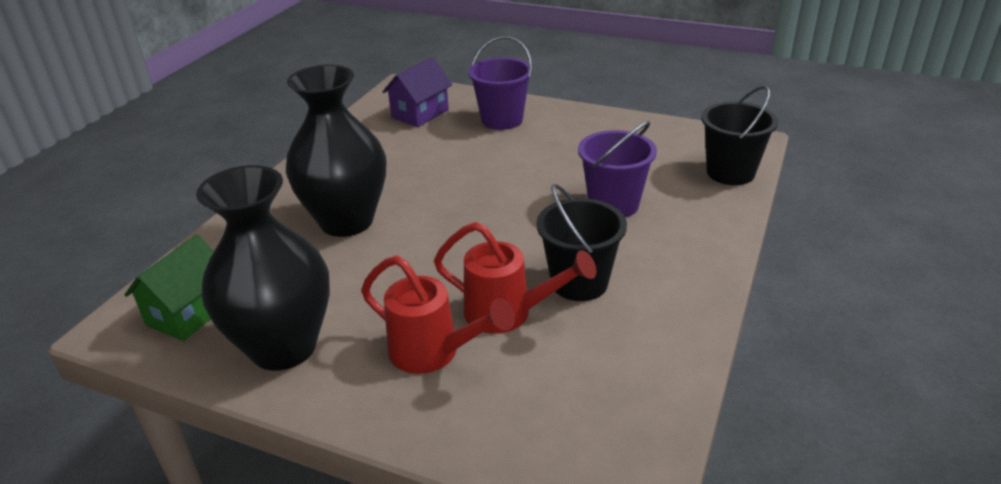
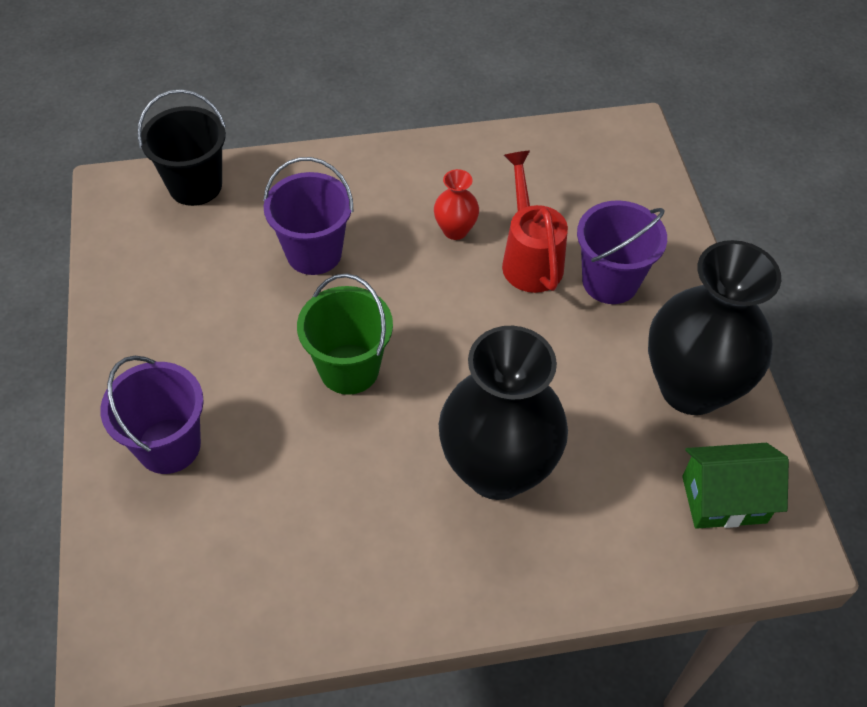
camera: 125 degrees left, 20 degrees up
(420, 114) = (197, 563): purple house -> none
(434, 353) = (610, 281): red watering can -> purple bucket
(490, 189) = (349, 369): none -> green bucket
(579, 282) = (455, 230): black bucket -> red vase

